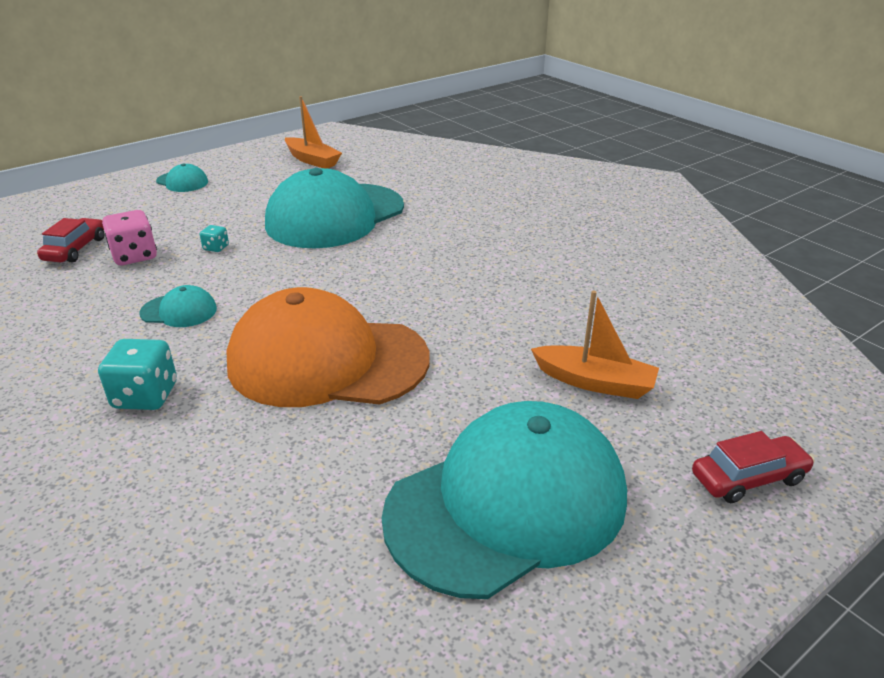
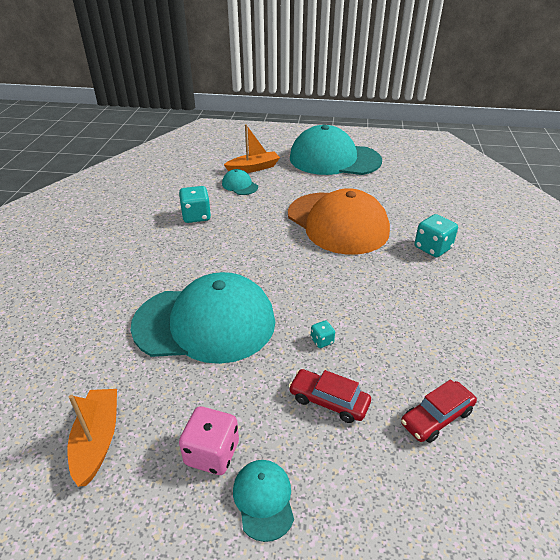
camera: 135 degrees left, 5 degrees up
(134, 256) = (389, 371): pink dice -> pink dice (212, 453)
(179, 311) = (387, 291): turquoise cap -> turquoise cap (239, 185)
(512, 276) = (196, 216): none -> turquoise dice
(595, 382) = (253, 168): orange boat -> orange boat turned 90 degrees clockwise
(748, 478) = (262, 136): red car -> red car (328, 401)

